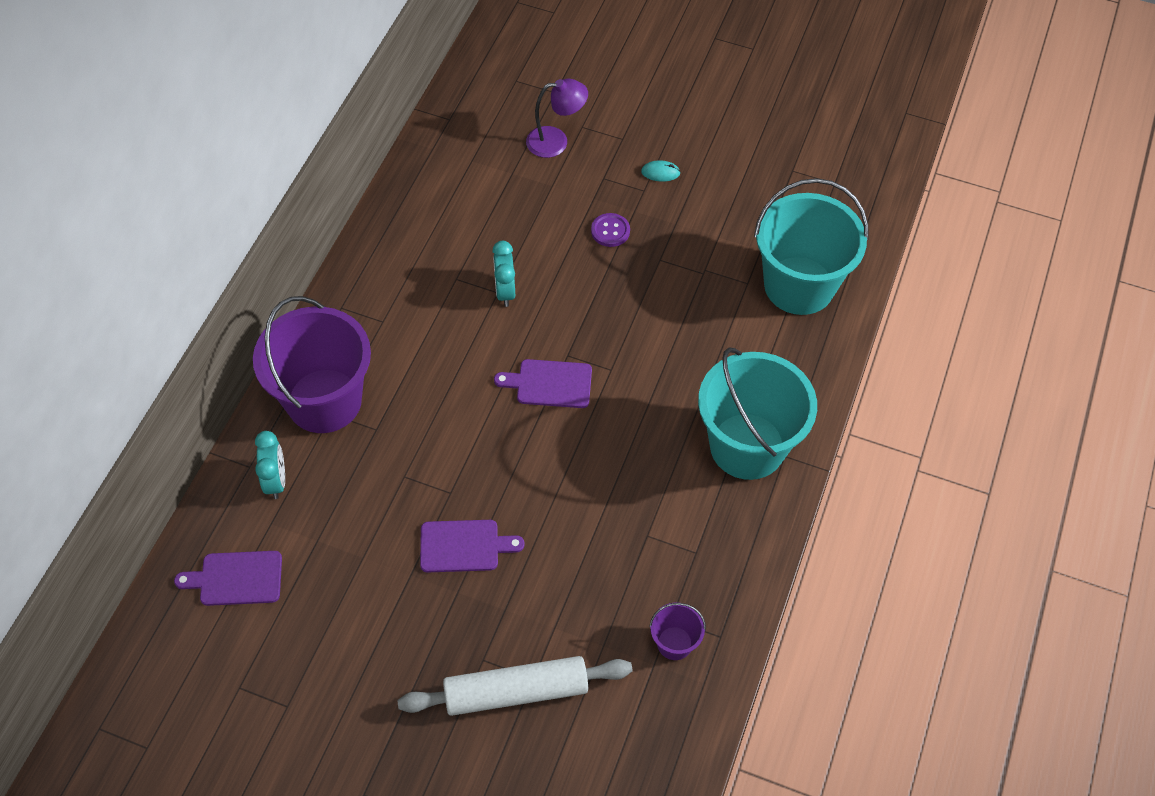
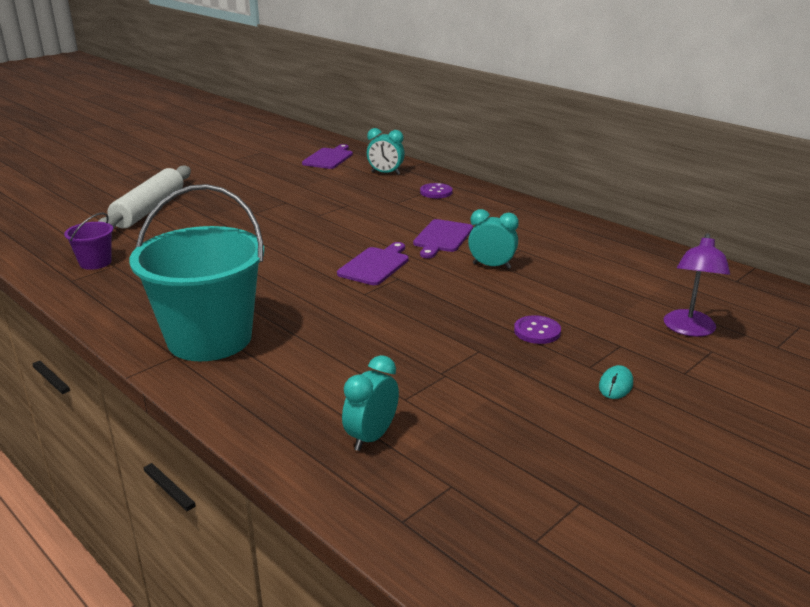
camera: 115 degrees right, 30 degrees down
(324, 401) = (436, 192): purple bucket -> purple button
(464, 546) = (271, 212): purple cutting board -> purple cutting board (442, 238)
(799, 285) = (371, 437): turquoise bucket -> turquoise clock

